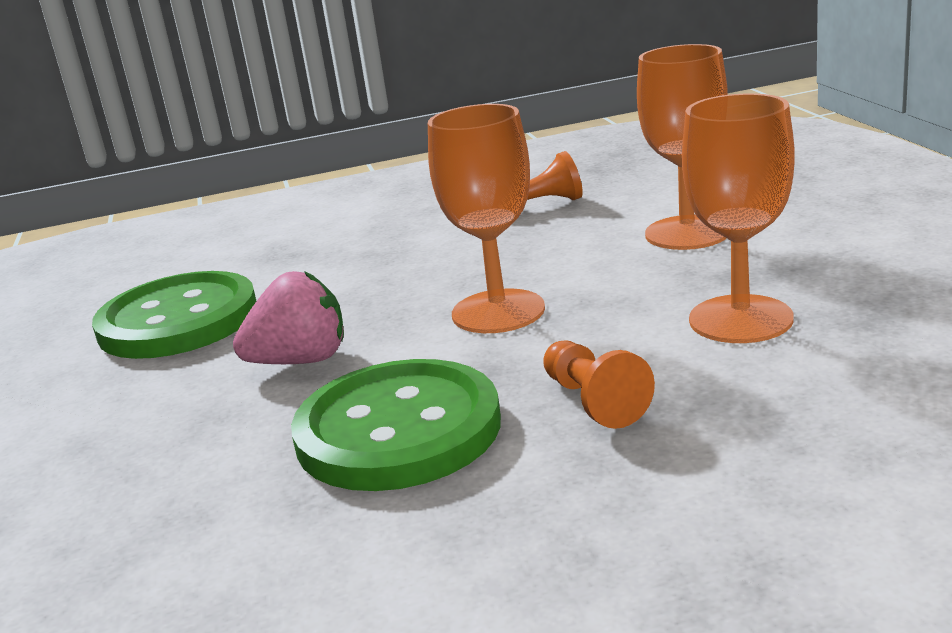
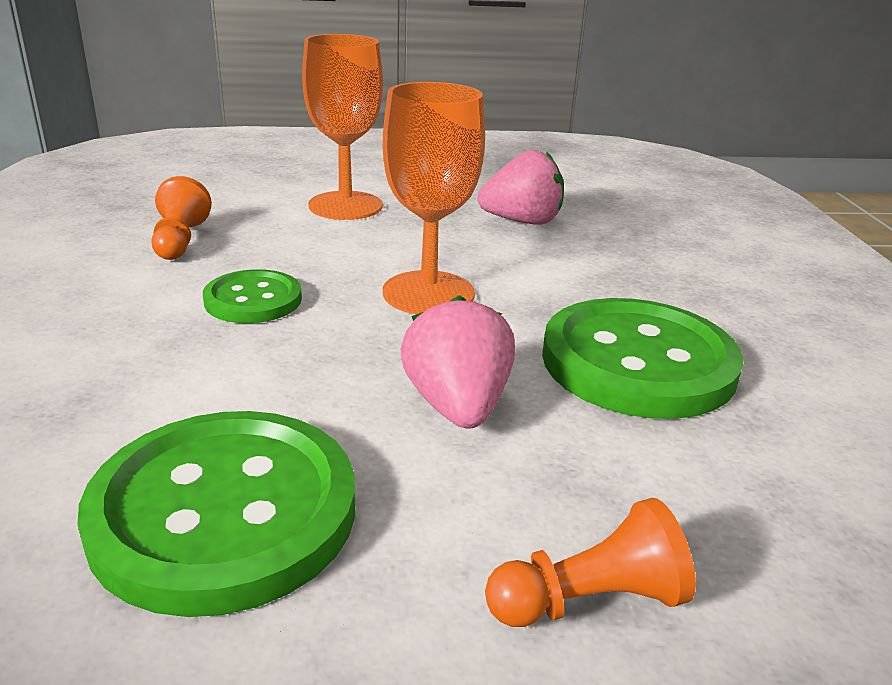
camera: 85 degrees left, 5 degrees up
(445, 256) = (253, 300): none -> green button
(594, 401) = (621, 282): orange pawn -> orange pawn (589, 600)
(740, 319) = (522, 221): orange goblet -> pink strawberry

